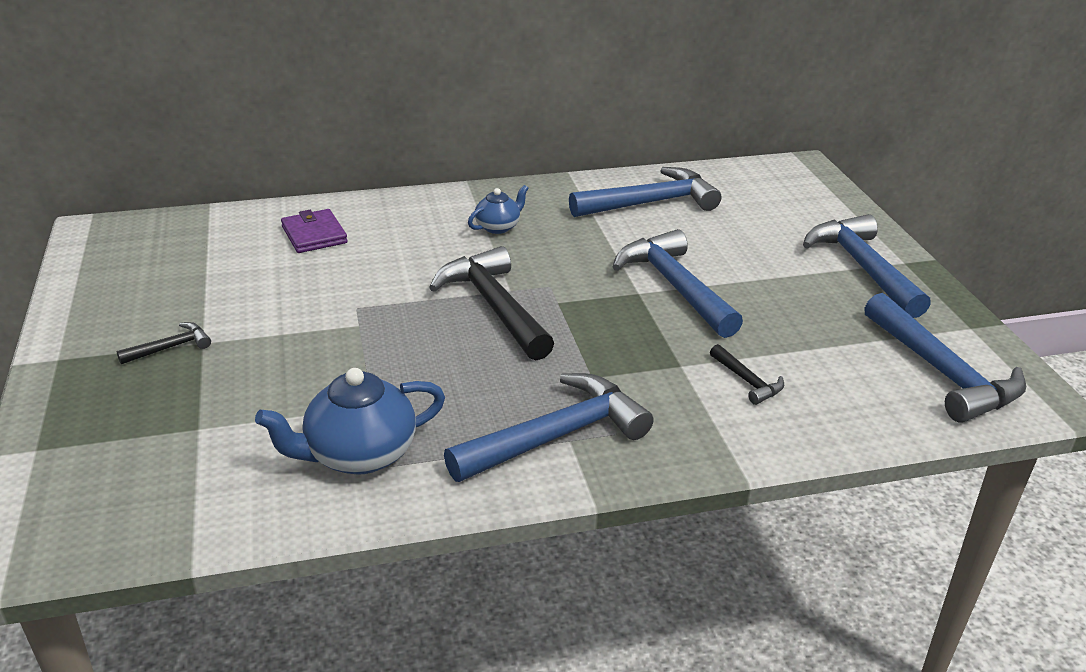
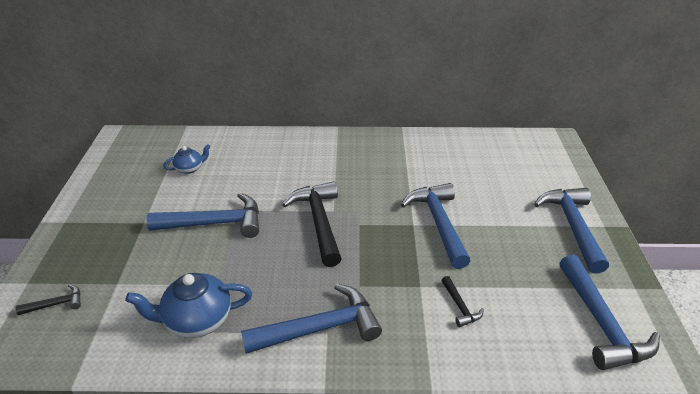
camera: 15 degrees right, 5 degrees up
(170, 347) = (125, 223): black hammer -> black hammer (56, 304)
(314, 235) = (234, 155): purple wallet -> none
(498, 227) = (344, 163): blue teapot -> blue teapot (190, 168)
(650, 203) = (446, 156): blue hammer -> blue hammer (215, 223)

